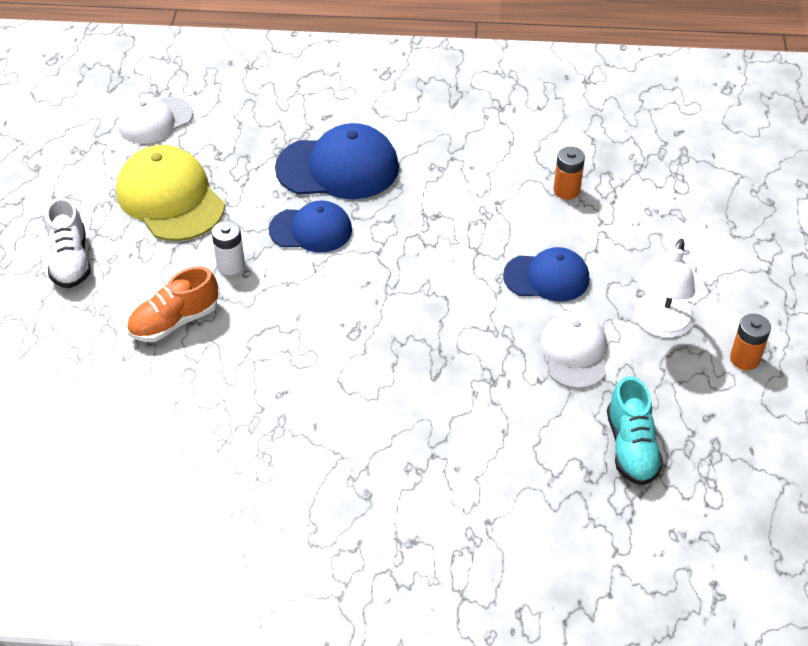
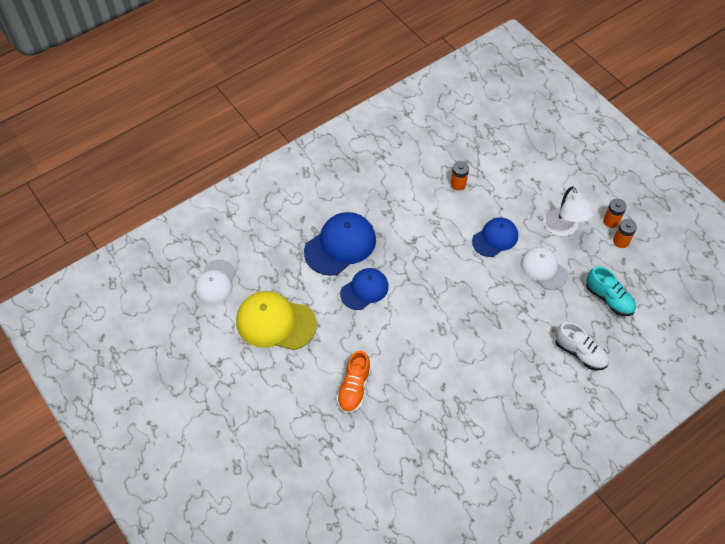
camera: 40 degrees left, 10 degrees up
(70, 261) = (264, 395): white shoe -> white shoe (580, 353)
(231, 265) = (347, 337): white battery -> none
(732, 391) = (621, 241): none -> orange battery

